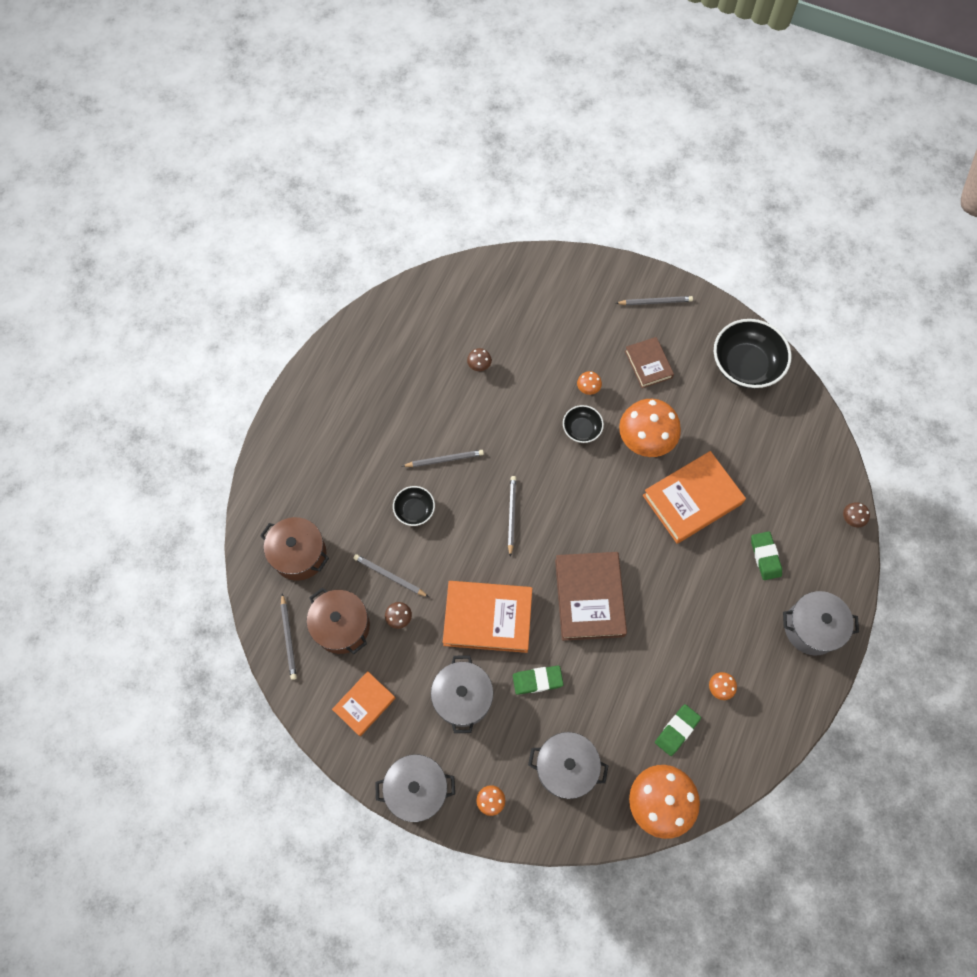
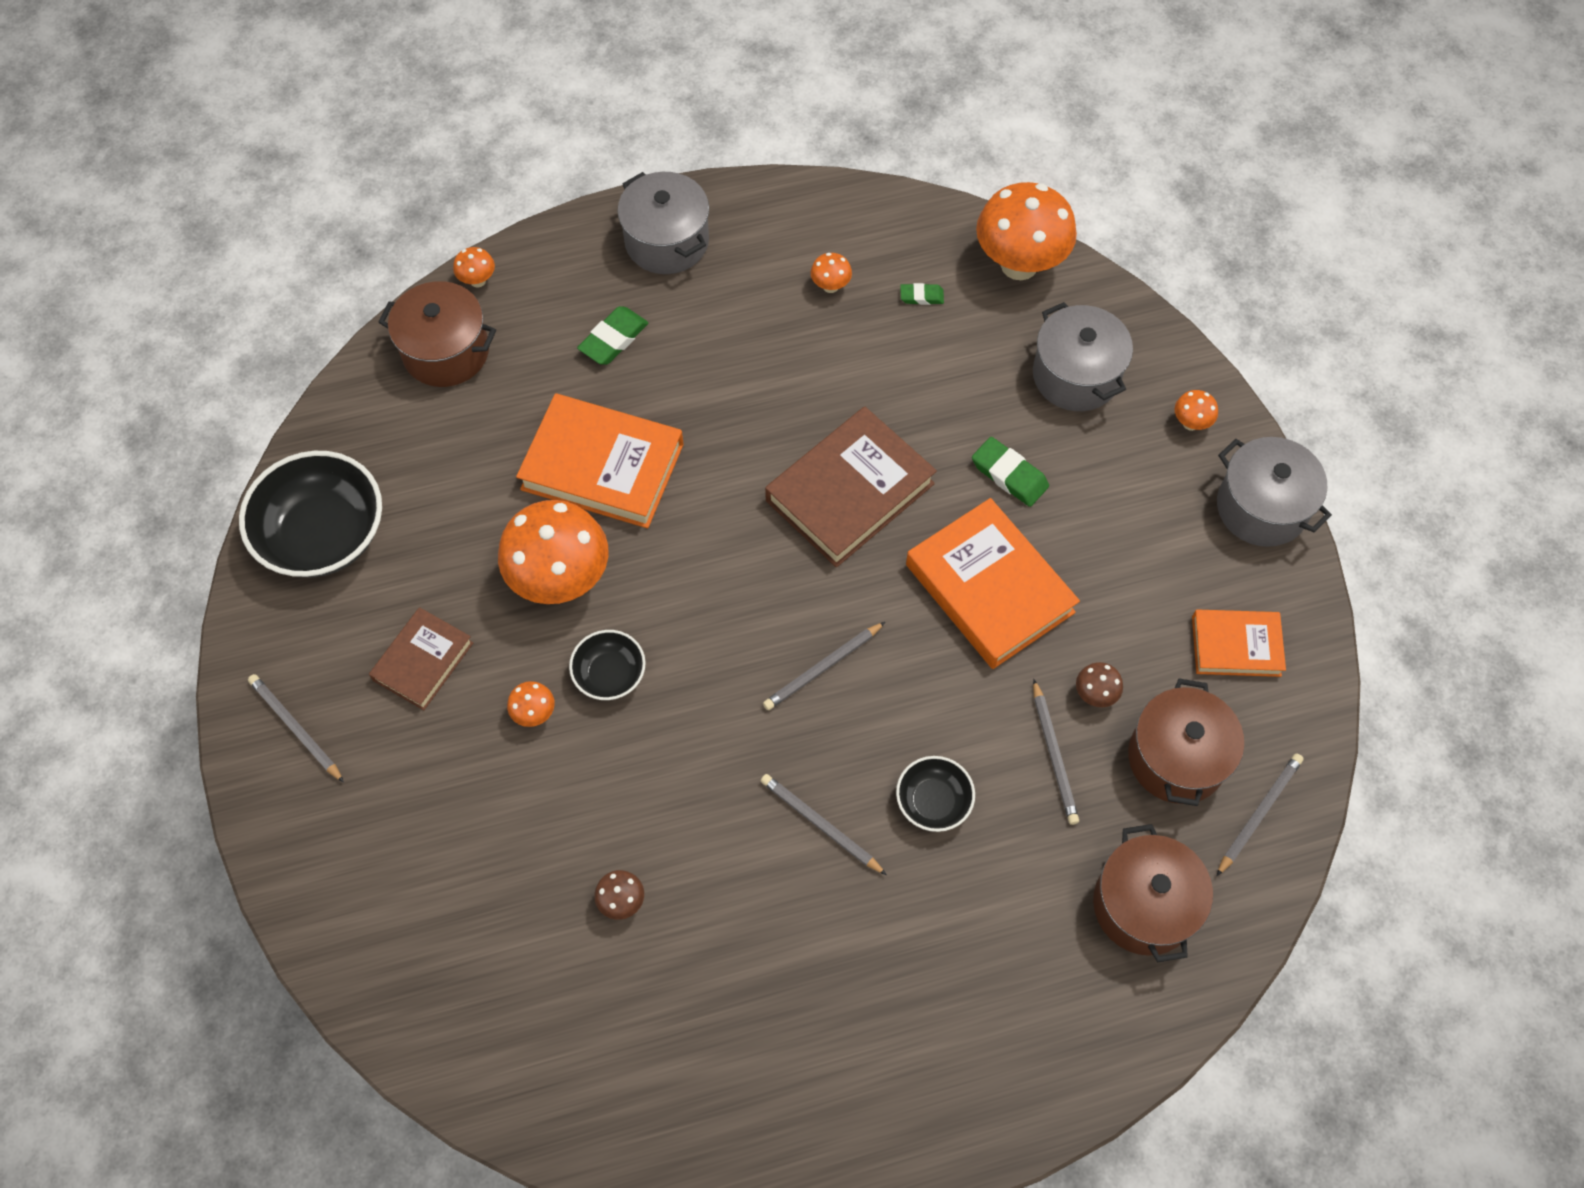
camera: 130 degrees left, 5 degrees down
(462, 697) = (1112, 540): grey pot -> none
(677, 730) = (921, 296): green eraser -> green eraser, size x0.60
(814, 477) = (446, 351): none -> brown pot
(851, 519) = (478, 281): brown mushroom -> orange mushroom

